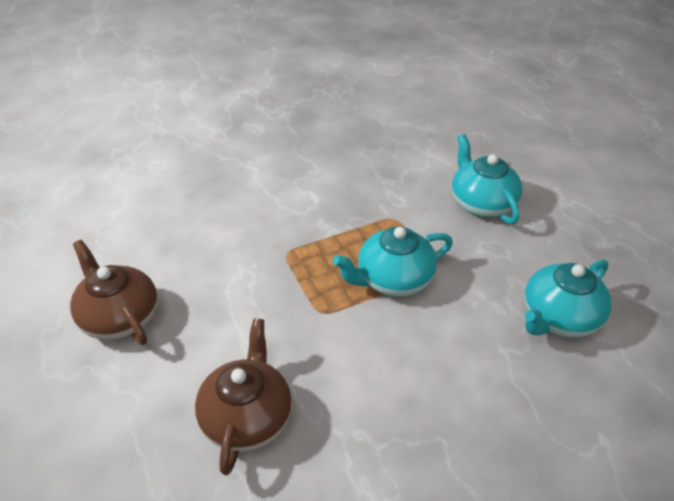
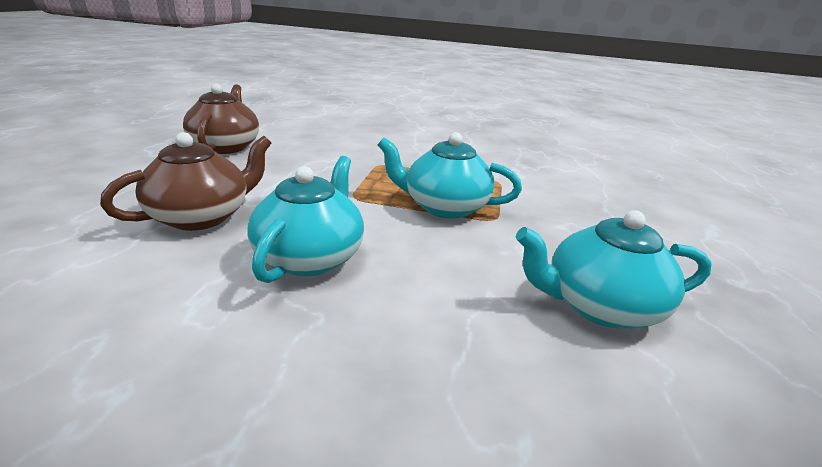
camera: 35 degrees right, 15 degrees down
(481, 203) = (603, 204): turquoise teapot -> turquoise teapot (310, 257)

